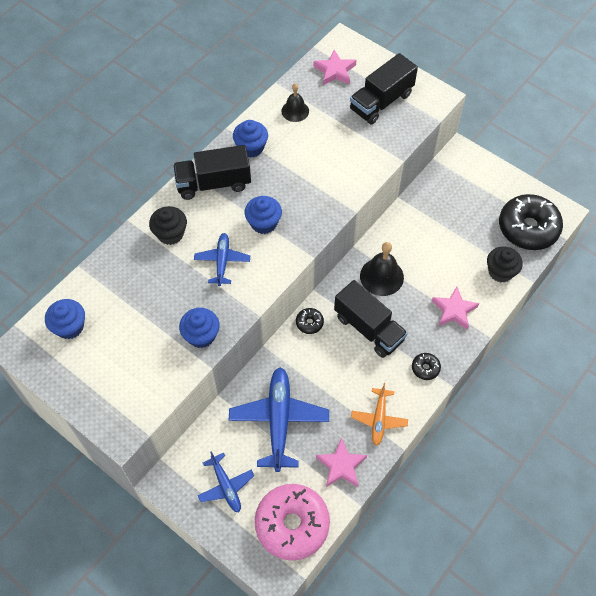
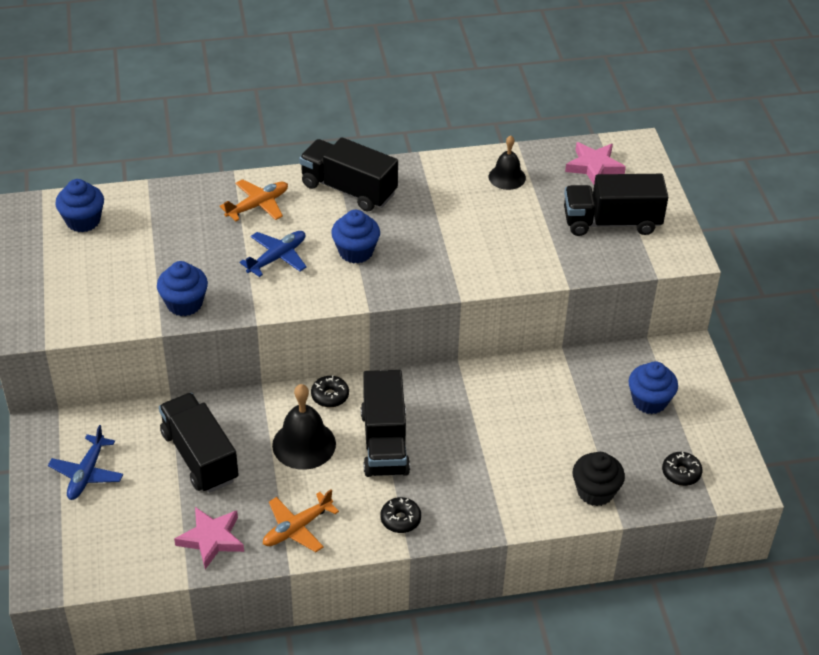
camera: 40 degrees right, 15 degrees down
(170, 234) = (258, 205): black cupcake -> orange plane
(251, 148) = (422, 182): blue cupcake -> blue cupcake (649, 401)
(279, 420) = (199, 456): blue plane -> black truck
(292, 524) = (106, 551): pink donut -> none
(381, 276) = (455, 406): black bell -> black bell (304, 444)
(454, 310) = (496, 490): pink star -> none
(528, 228) = (681, 473): black donut -> black donut, size x0.42

